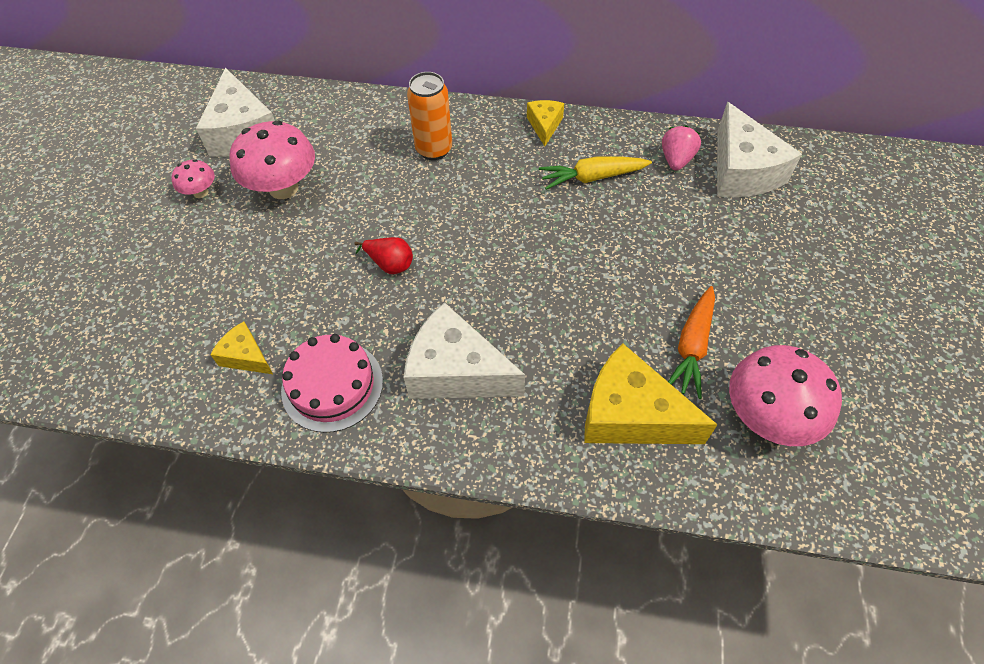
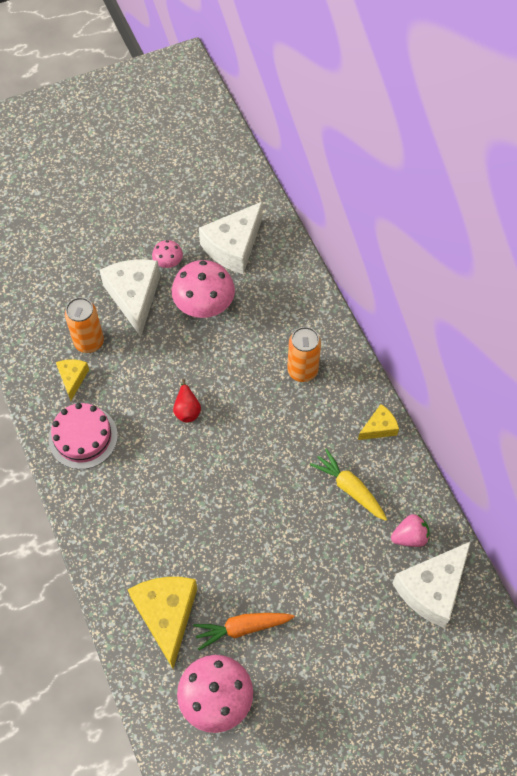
camera: 55 degrees right, 5 degrees up
(217, 315) = (89, 342): none -> orange can
(456, 371) = (134, 498): white cheese -> white cheese (134, 297)

